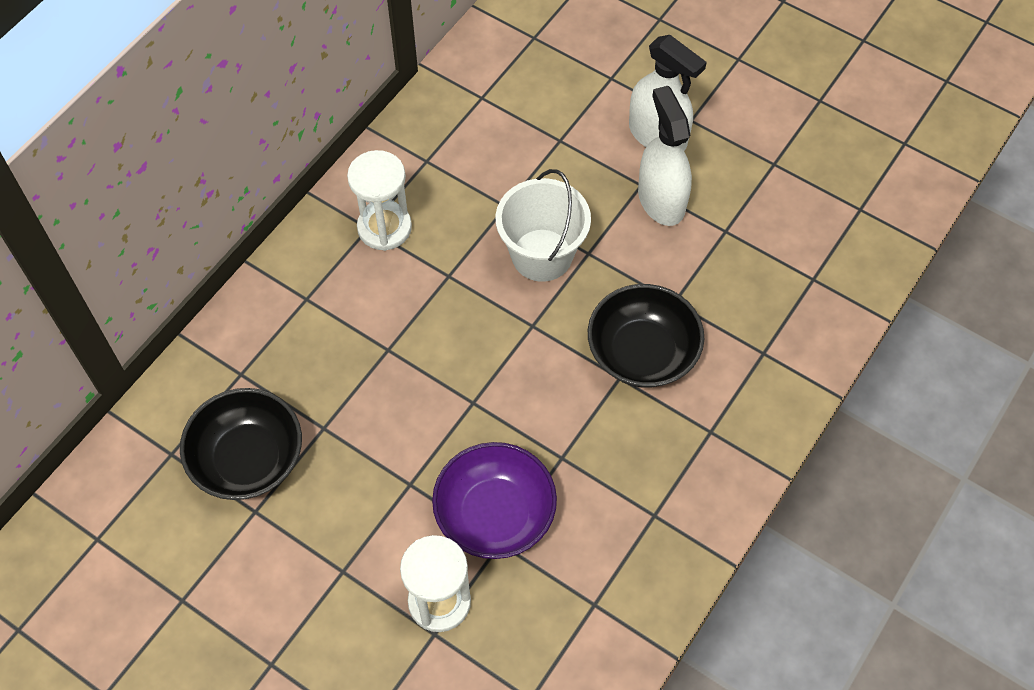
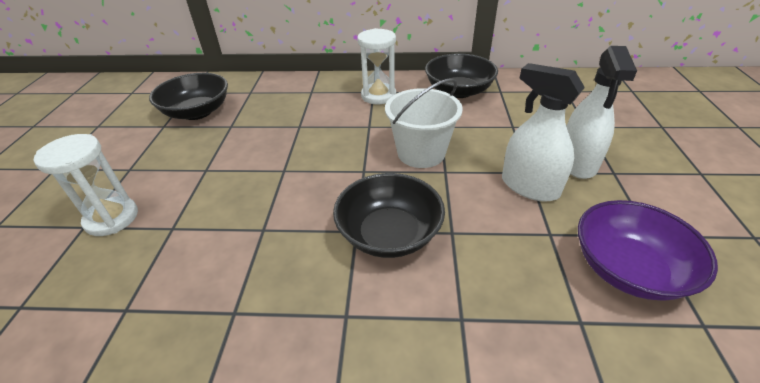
camera: 60 degrees right, 20 degrees down
(446, 138) = (458, 91): none -> black bowl
(495, 514) = (196, 215): purple bowl -> purple bowl (628, 269)
(661, 200) = (529, 186): white spray bottle -> white spray bottle turned 90 degrees counterclockwise

